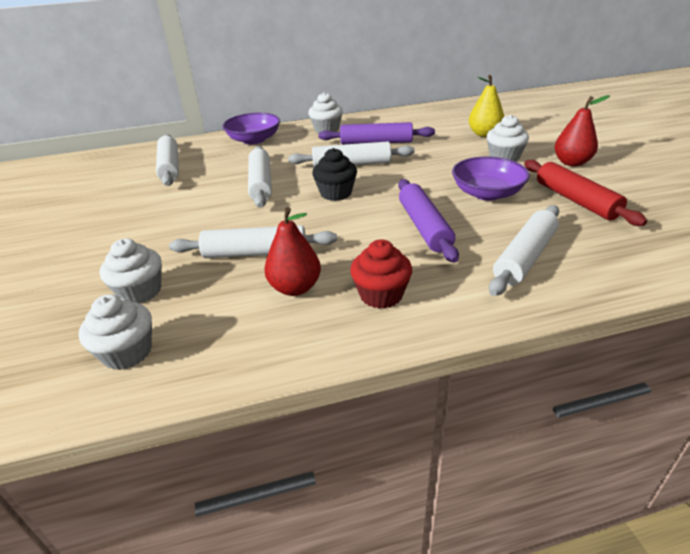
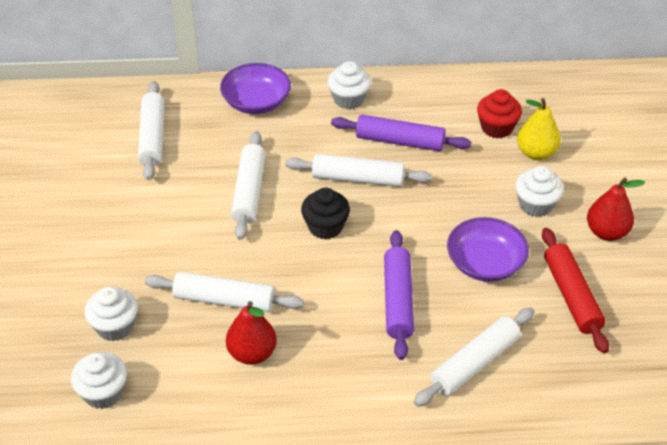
camera: 10 degrees right, 10 degrees up
(381, 295) = (325, 379): red cupcake -> red cupcake (497, 128)

